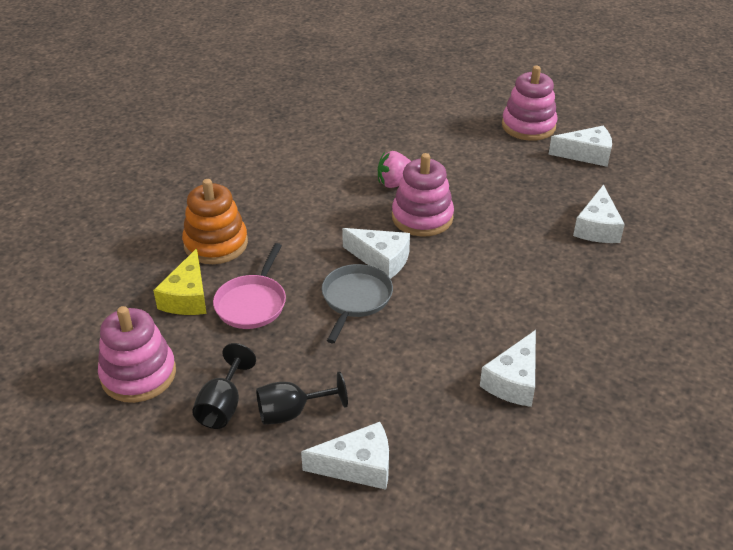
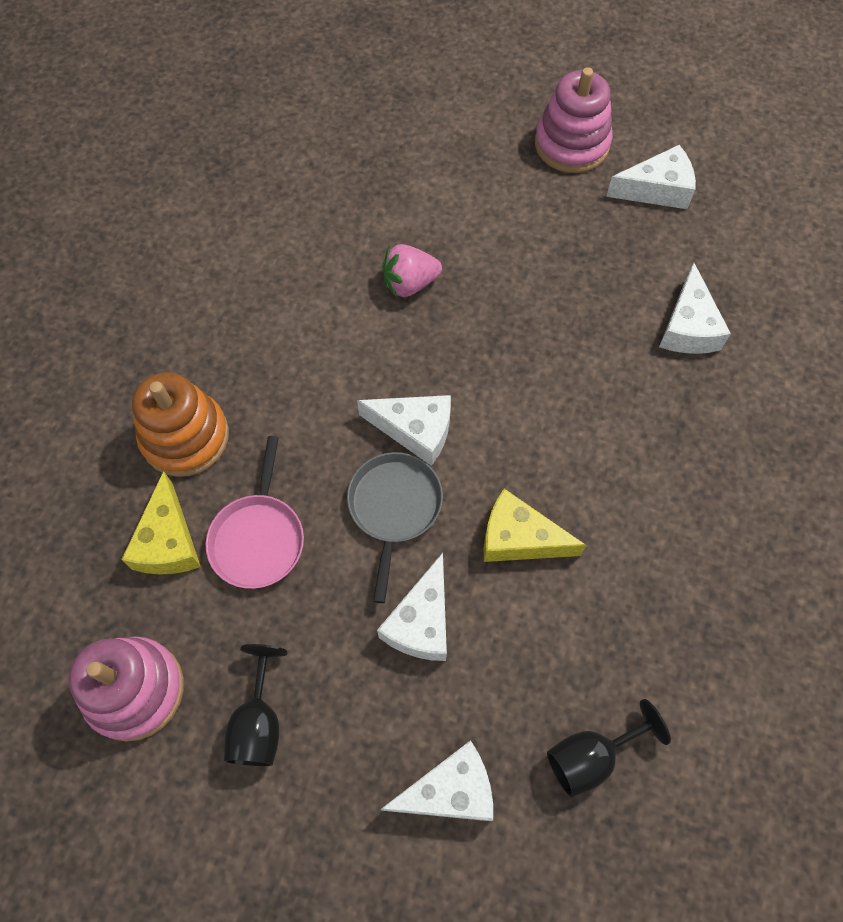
camera: 10 degrees left, 25 degrees up
(292, 412) = (349, 718): black goblet -> black goblet (591, 756)
(422, 217) = (456, 343): pink stacking toy -> none
(445, 327) = (519, 538): none -> yellow cheese
(513, 381) = (619, 615): white cheese -> white cheese (421, 622)

